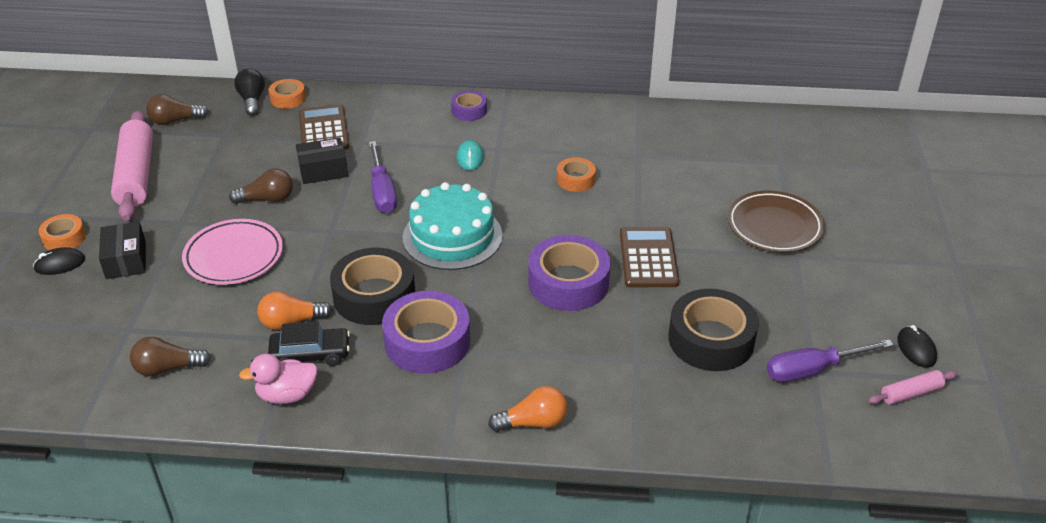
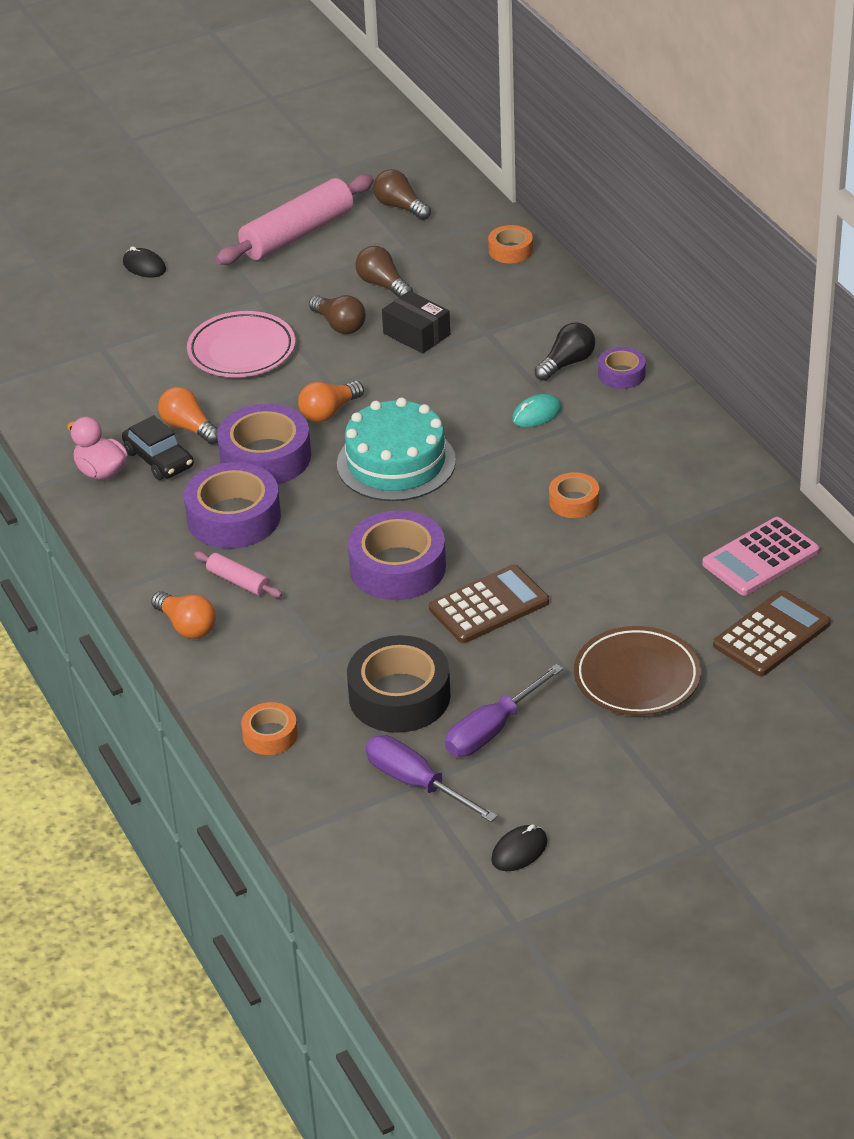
camera: 60 degrees right, 0 degrees up
(64, 238) = (177, 248): orange tape -> orange tape (270, 735)
(126, 260) = (181, 296): black box -> none
(167, 368) = (77, 393): brown light bulb -> brown light bulb (383, 285)
(252, 101) = (482, 231): black light bulb -> black light bulb (567, 363)
(323, 130) = (481, 300): brown calculator -> brown calculator (771, 634)
(359, 244) = (329, 412): none -> orange light bulb
(374, 296) = (265, 457): black tape -> purple tape
(382, 191) = (421, 386): purple screwdriver -> purple screwdriver (492, 730)
(699, 135) = (760, 558): none -> pink calculator
(911, 393) = (443, 865): pink rolling pin -> pink rolling pin (238, 581)

